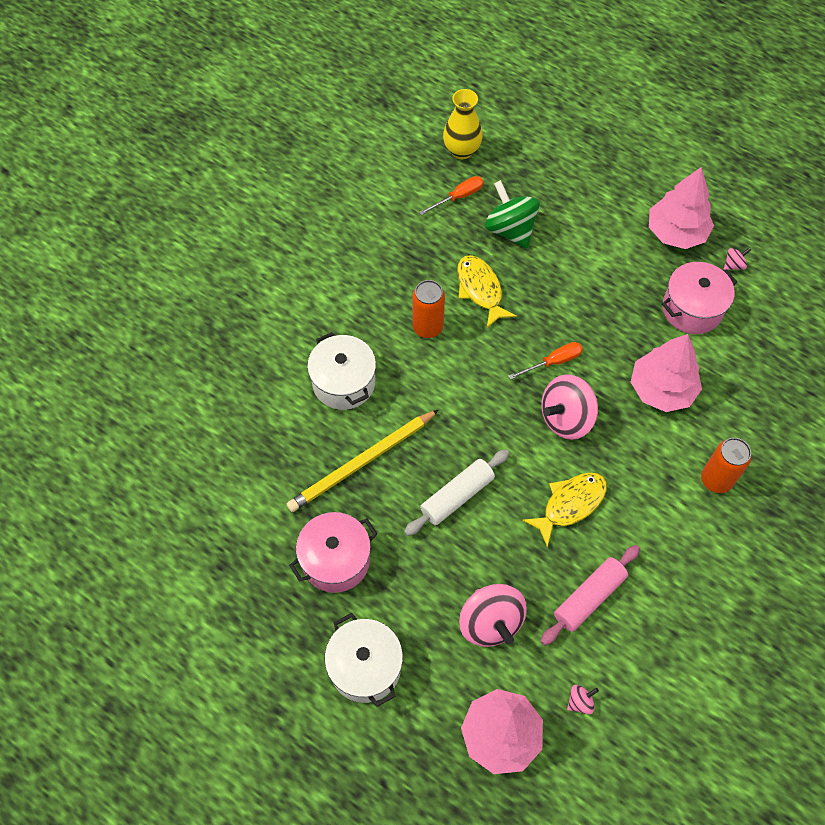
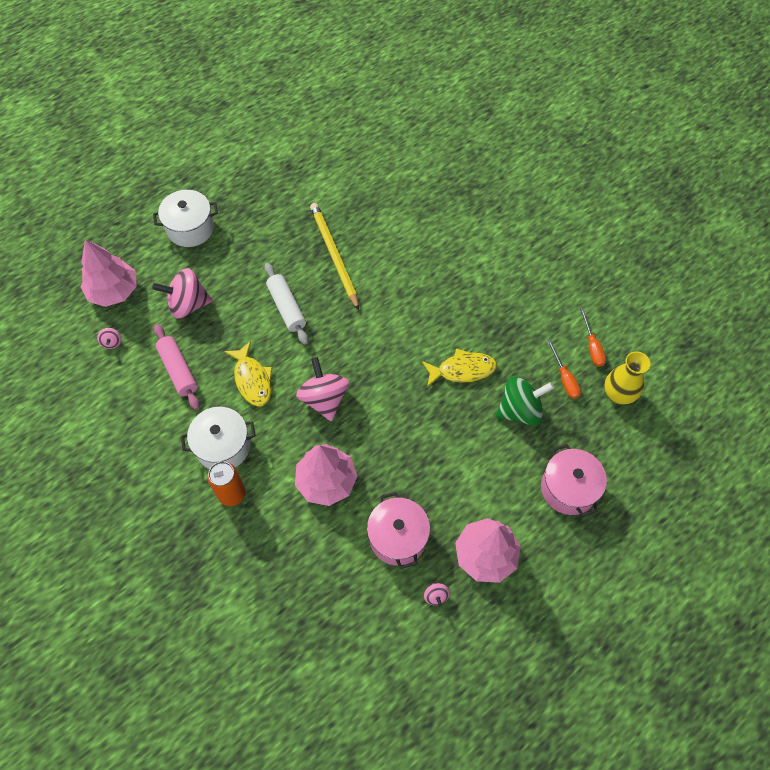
camera: 105 degrees right, 0 degrees up
(336, 560) = (268, 226): pink pot -> pink pot (568, 488)
(344, 382) = (403, 258): white pot -> white pot (223, 446)
(427, 327) = (436, 323): orange can -> none
(553, 362) = (377, 405): orange screwdriver -> orange screwdriver (592, 346)

